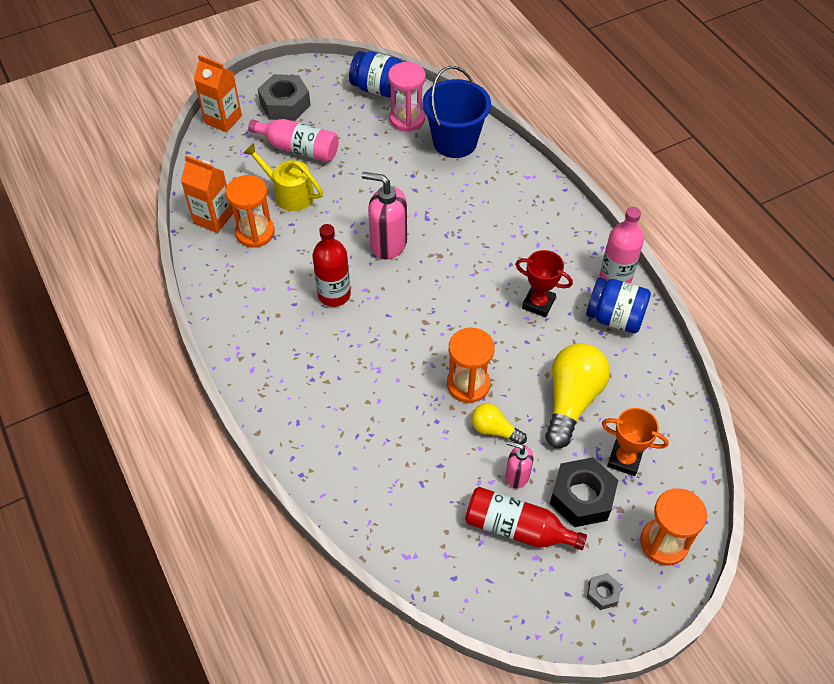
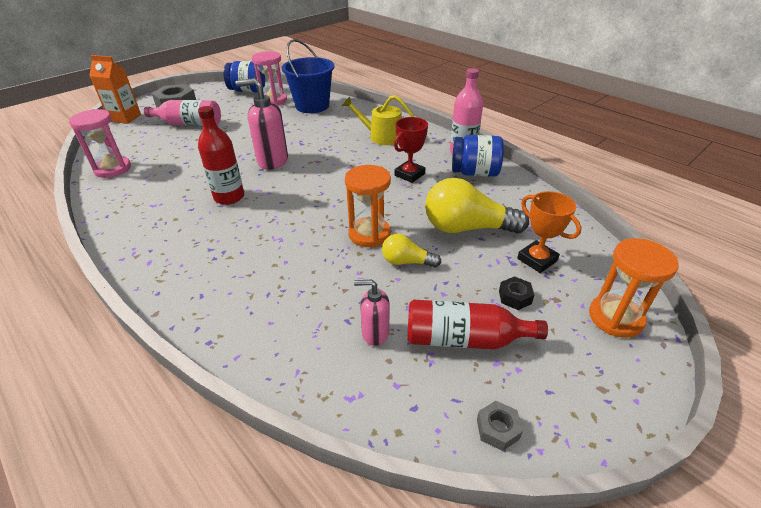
camera: 15 degrees left, 15 degrees down
(213, 218) = (113, 169): orange carton -> pink hourglass
(255, 232) = (152, 171): orange hourglass -> none
(289, 194) = (183, 147): yellow watering can -> yellow watering can (381, 136)
(517, 476) = (443, 293): pink soap dispenser -> pink soap dispenser (375, 333)
(538, 304) = (409, 174): red trophy -> red trophy turned 60 degrees counterclockwise
(571, 400) = (467, 228): yellow light bulb -> yellow light bulb turned 90 degrees counterclockwise
(581, 497) = (515, 297): black nut -> black nut, size x0.48
(602, 593) = (586, 381): grey nut -> grey nut (497, 429)
(624, 459) = (537, 260): orange trophy -> orange trophy turned 45 degrees clockwise

